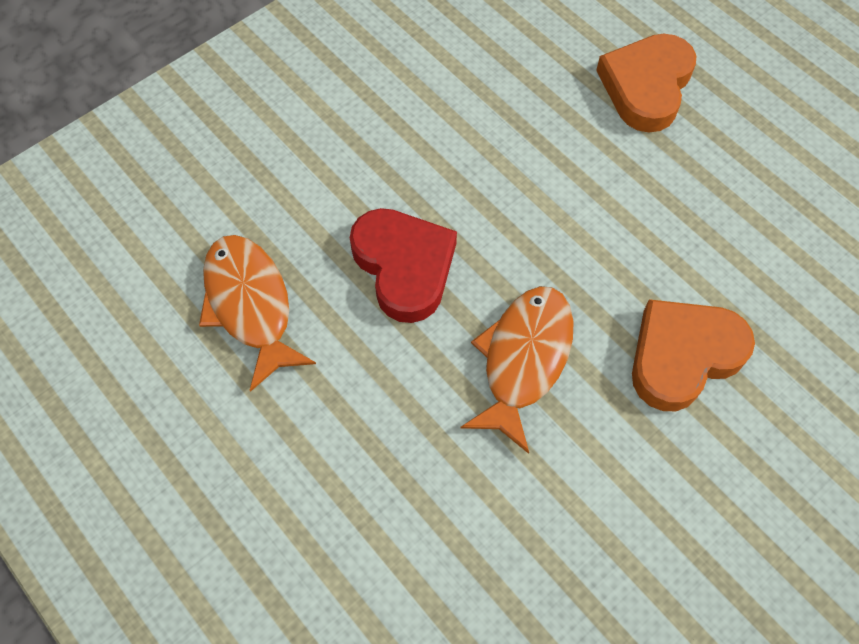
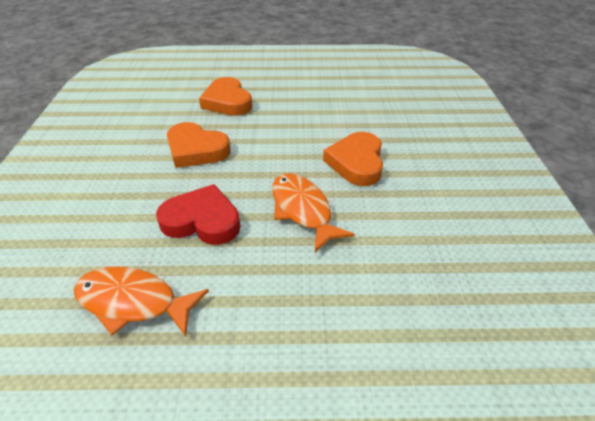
camera: 50 degrees left, 20 degrees down
(510, 147) = (196, 150): none -> orange heart

